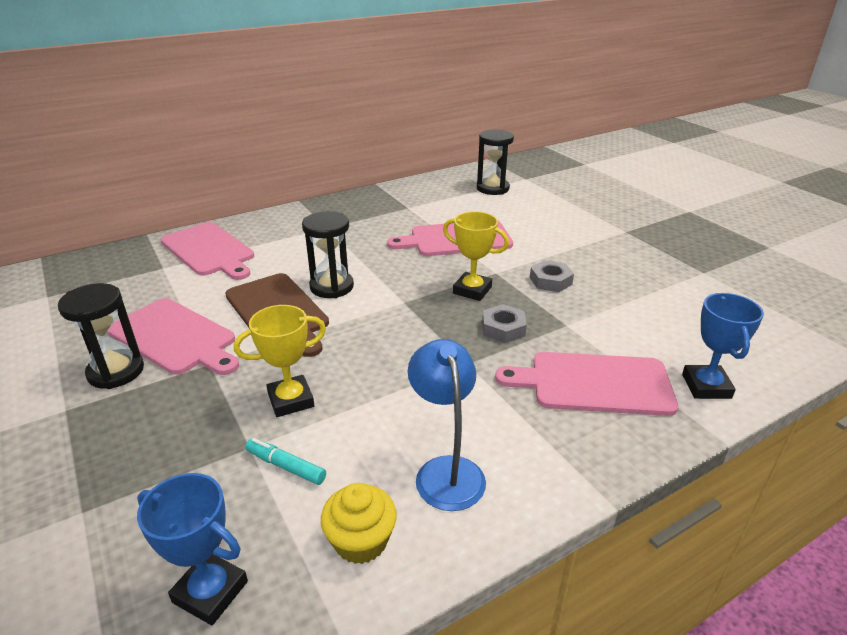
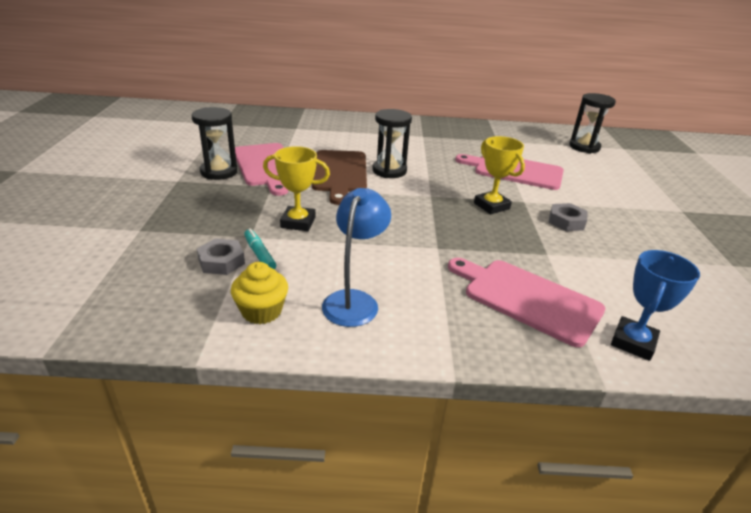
camera: 30 degrees right, 0 degrees up
(209, 251) = (332, 127): pink cutting board -> none
(210, 592) = (160, 294): blue trophy -> none
(503, 328) = (490, 237): grey nut -> grey nut (221, 261)

